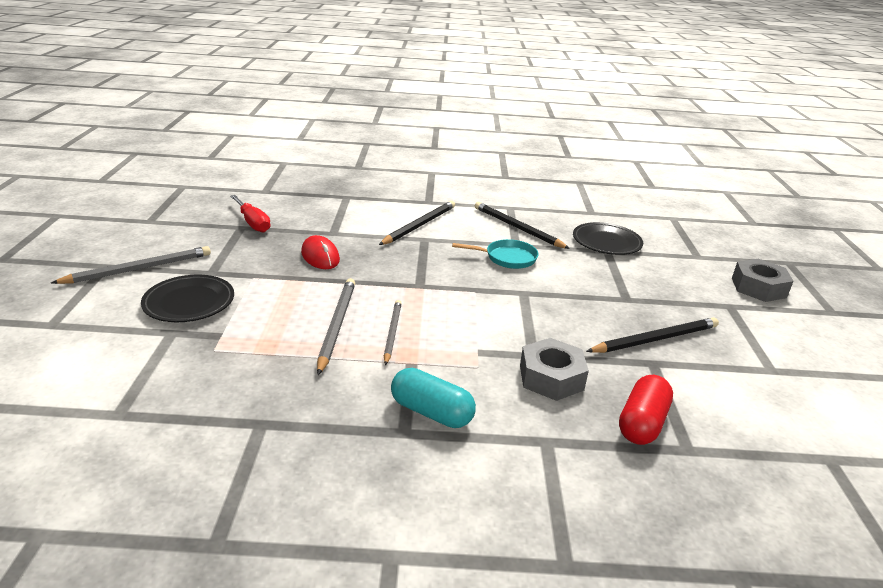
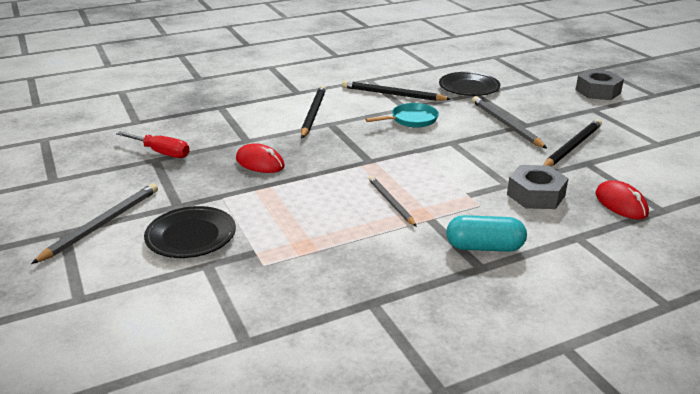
camera: 25 degrees left, 0 degrees up
(336, 326) = (341, 212): grey pencil -> grey pencil (506, 124)
(642, 423) = (620, 204): red capsule -> red mouse

